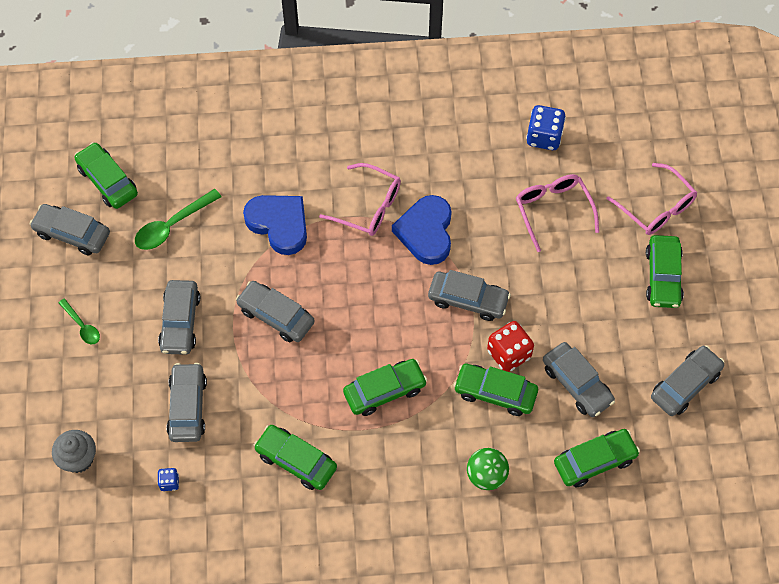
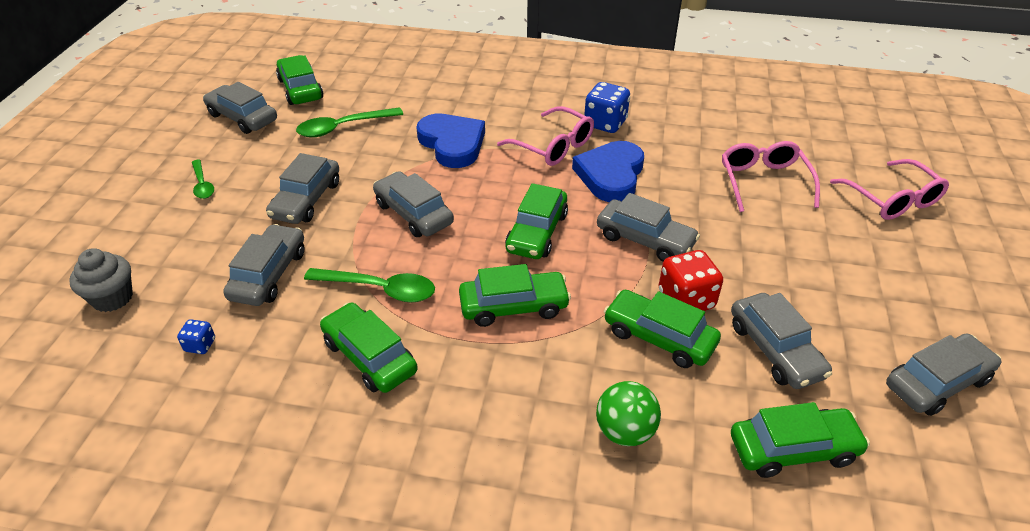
camera: 15 degrees right, 20 degrees down
(279, 400) = (380, 289): none -> green spoon
(544, 137) = (761, 126): blue dice -> blue dice (605, 123)
(663, 276) = (901, 262): green car -> green car (537, 232)

